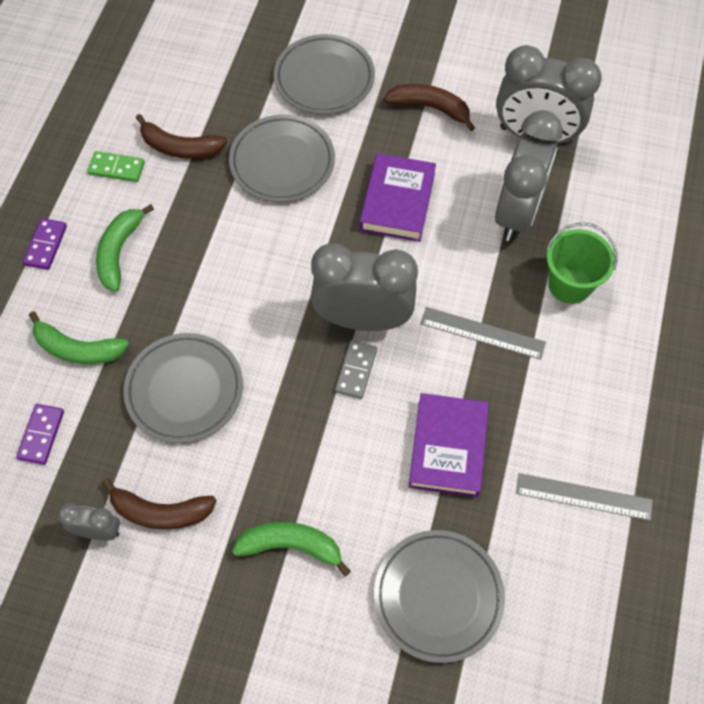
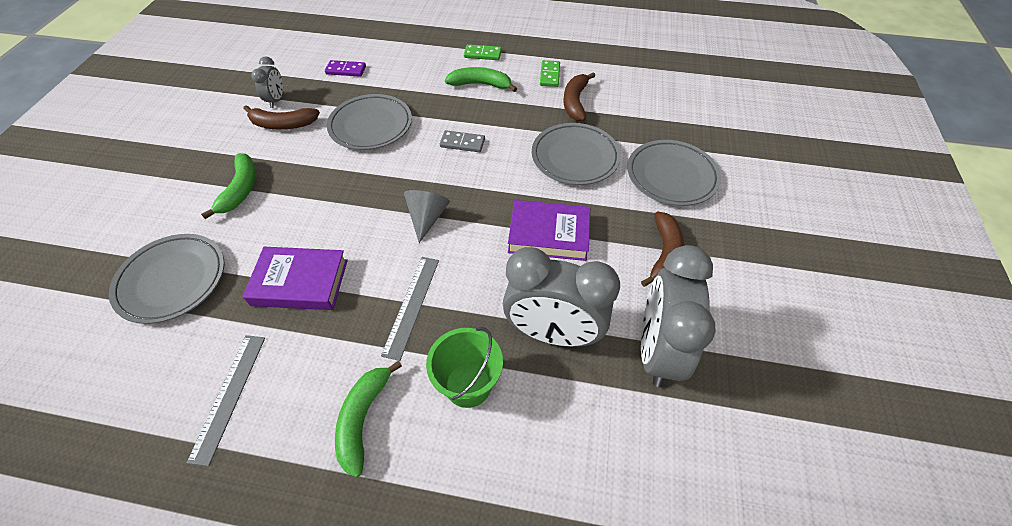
camera: 85 degrees right, 10 degrees down
(46, 245) = (482, 54): purple domino -> green domino
(77, 349) = (405, 76): green banana -> green banana (363, 419)
(160, 512) = (283, 124): brown banana -> brown banana turned 90 degrees counterclockwise
(356, 370) = (379, 216): grey domino -> grey domino (462, 143)
(363, 319) = (427, 218): grey clock -> grey cone

